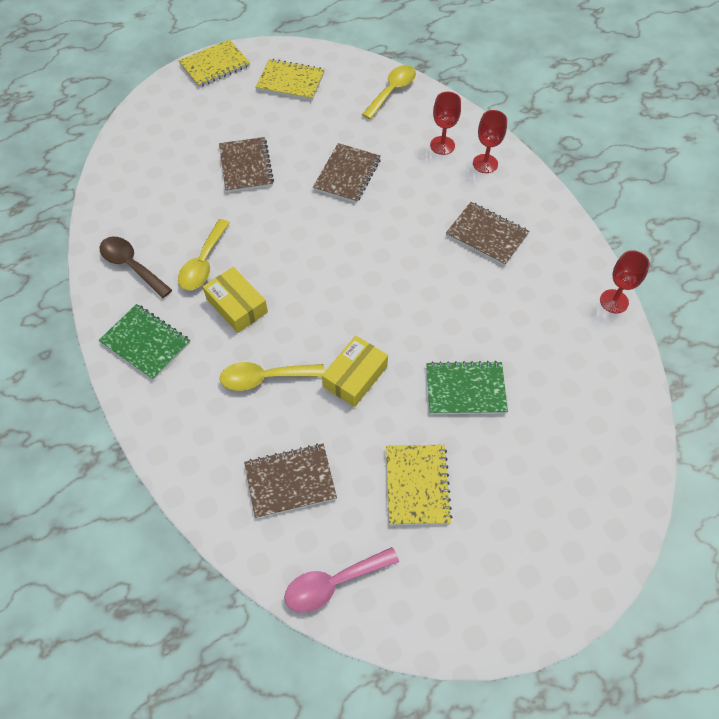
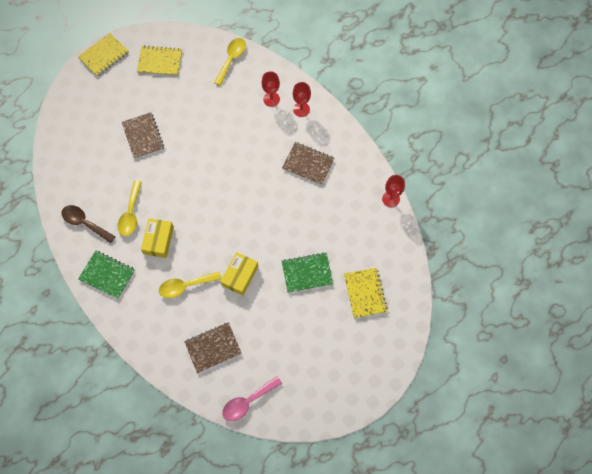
camera: 10 degrees left, 10 degrees up
(237, 305) = (158, 240): yellow box -> yellow box turned 60 degrees clockwise
(347, 174) = (211, 132): brown notebook -> none
(417, 485) = (286, 337): yellow notebook -> yellow notebook (365, 293)

